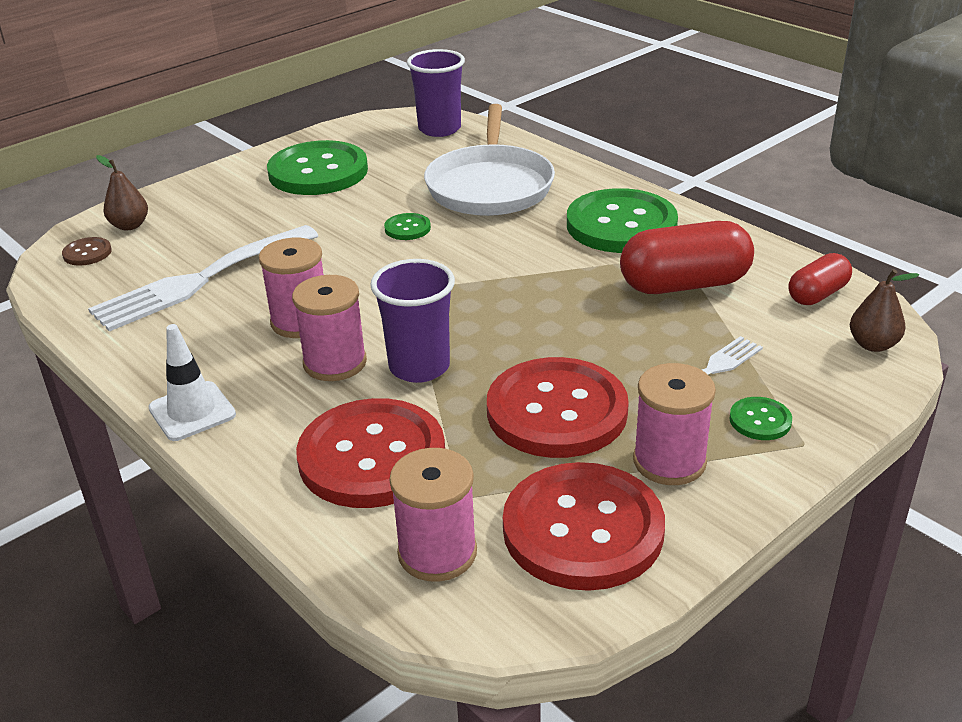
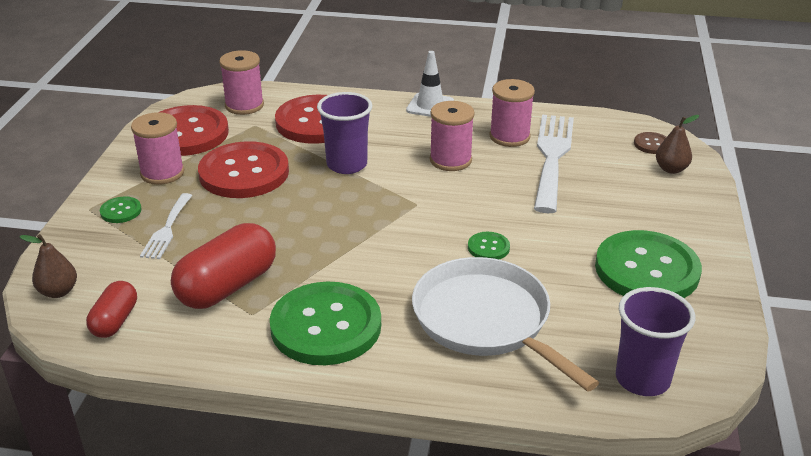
camera: 140 degrees right, 0 degrees up
(335, 363) = (396, 149): pink spool -> pink spool (509, 136)

